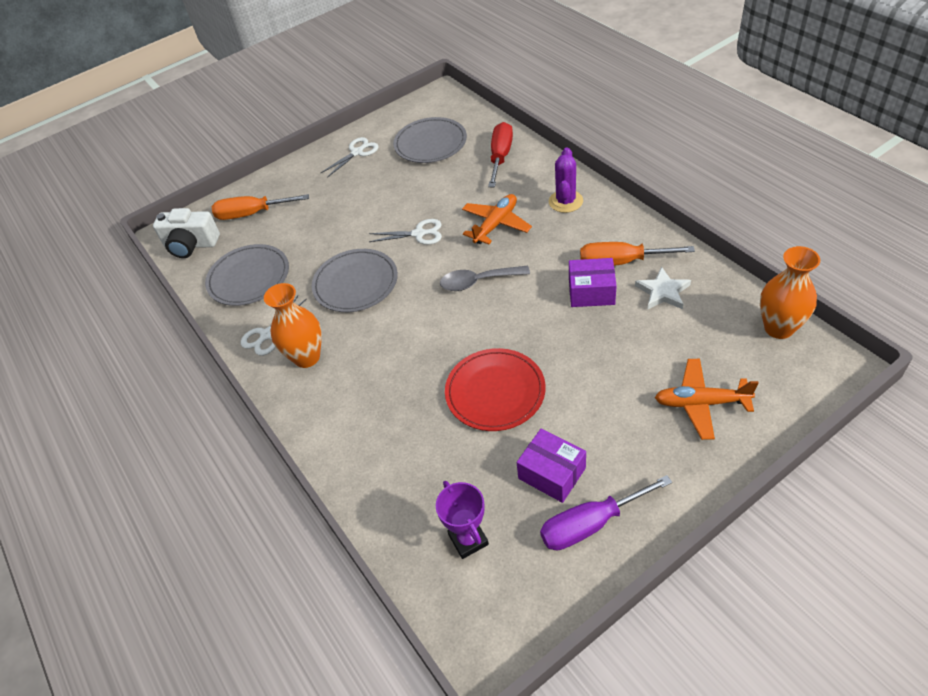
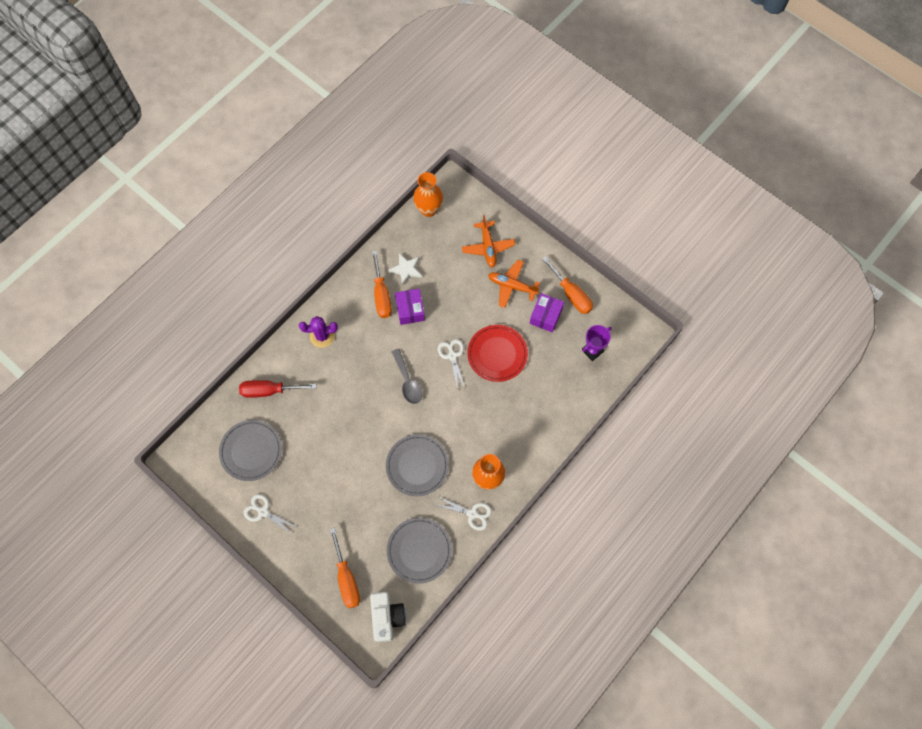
camera: 110 degrees left, 20 degrees up
(419, 234) = (362, 433): white scissors -> white scissors (452, 356)
(496, 224) = (349, 380): orange plane -> orange plane (512, 286)
(590, 524) = (571, 294): purple screwdriver -> orange screwdriver

